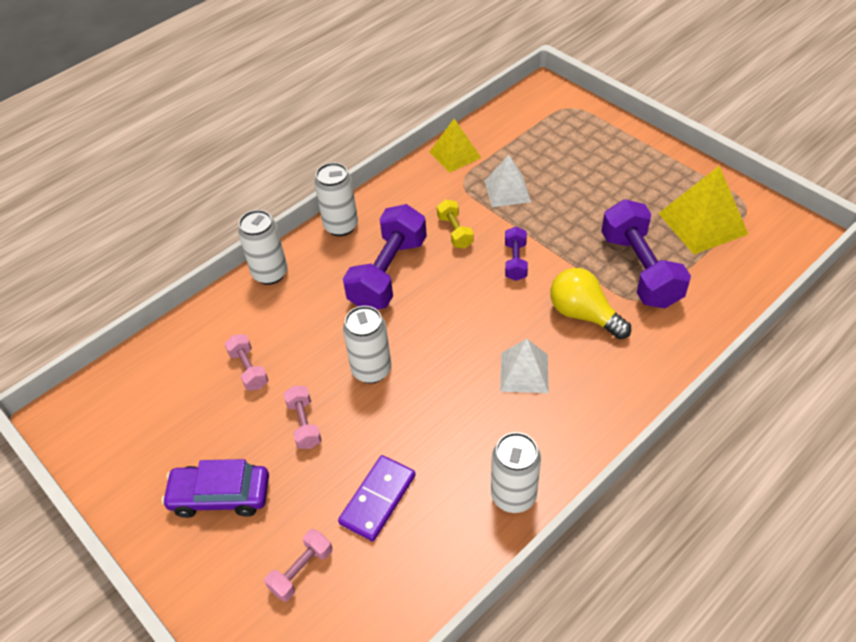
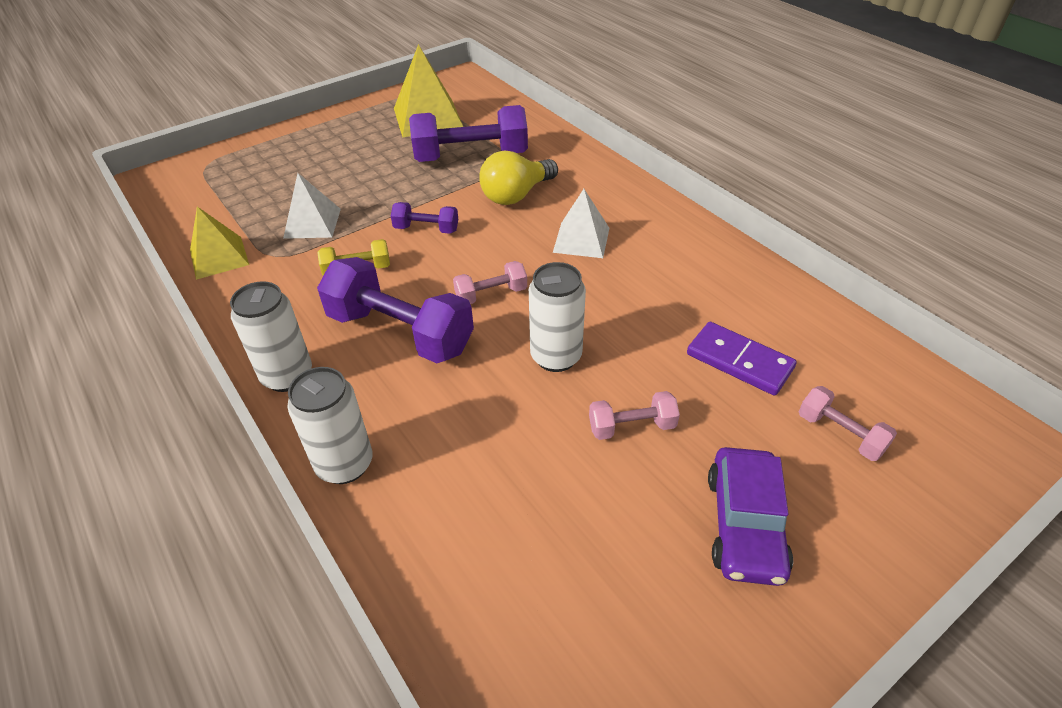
camera: 85 degrees left, 5 degrees down
(249, 369) = (529, 491): pink dumbbell -> pink dumbbell (491, 294)
(513, 496) = (728, 262): white can -> none

